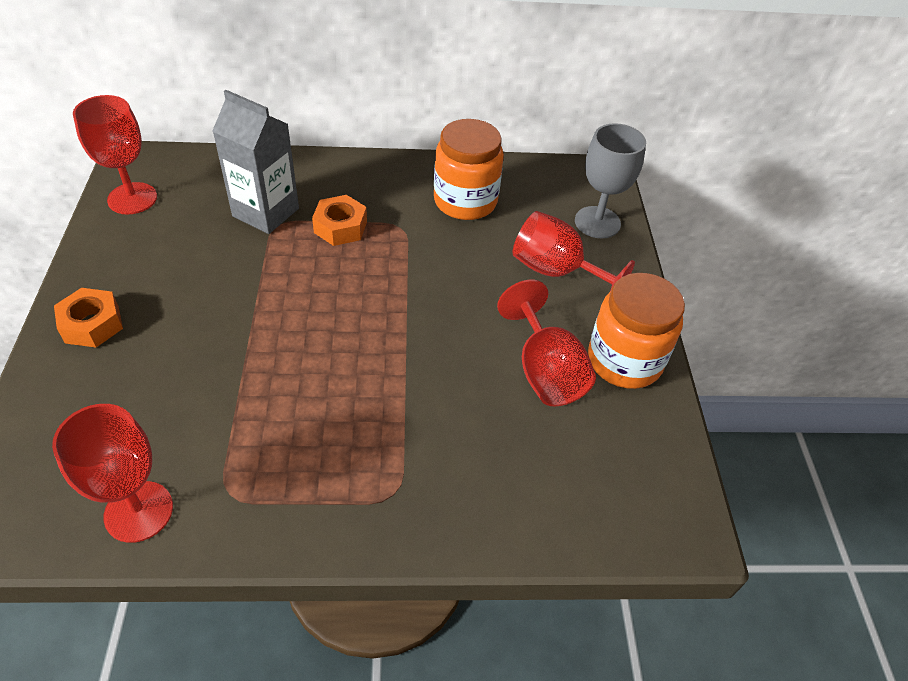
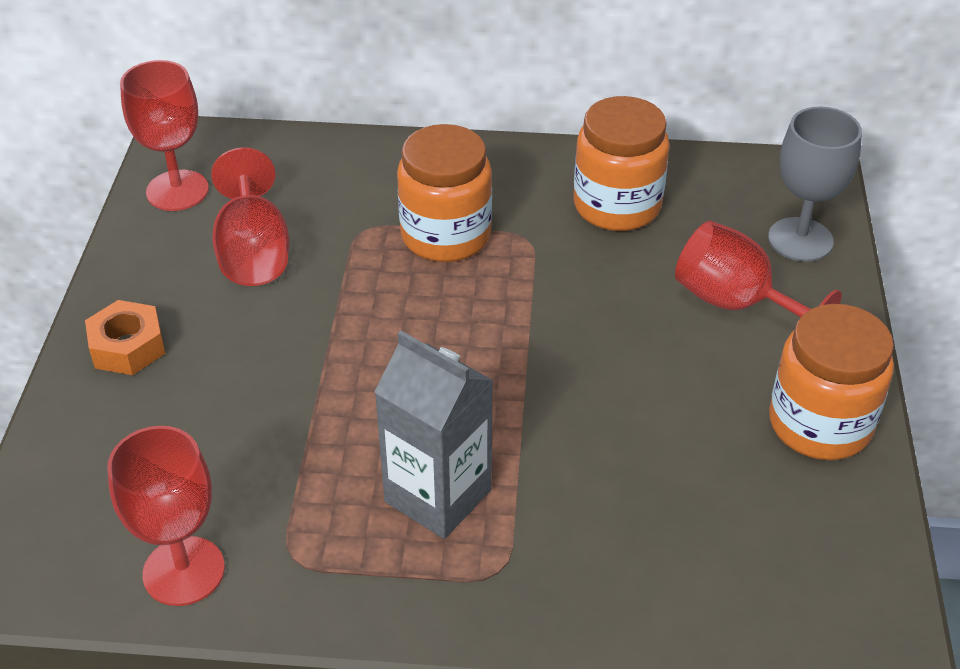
camera: 10 degrees right, 5 degrees down
(266, 212) = (348, 213): grey carton -> grey carton (438, 496)
(340, 227) = (445, 235): orange nut -> orange jar
(545, 371) = (709, 432): red goblet -> red goblet (253, 253)

